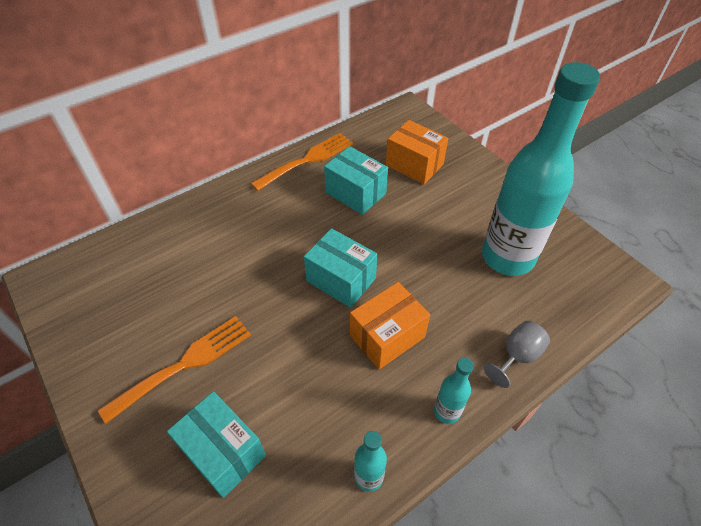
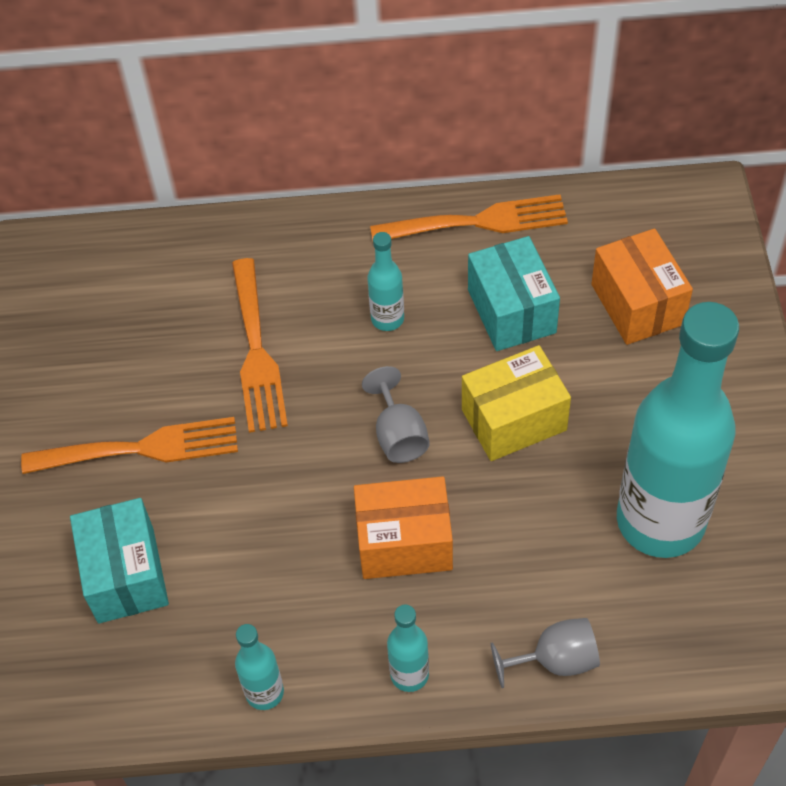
camera: 35 degrees right, 5 degrees up
(226, 274) = (256, 352): none -> orange fork
(292, 224) = (387, 319): none -> turquoise bottle
(341, 280) = (398, 435): turquoise box -> grey goblet
(397, 243) = (514, 420): none -> yellow box

